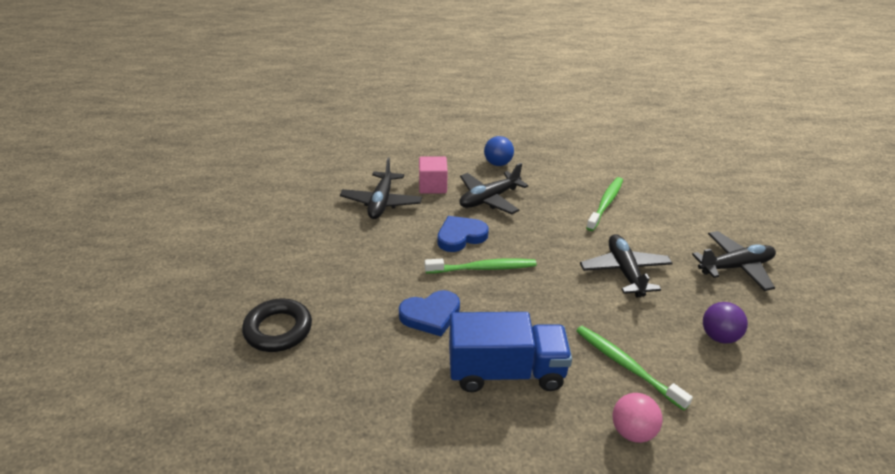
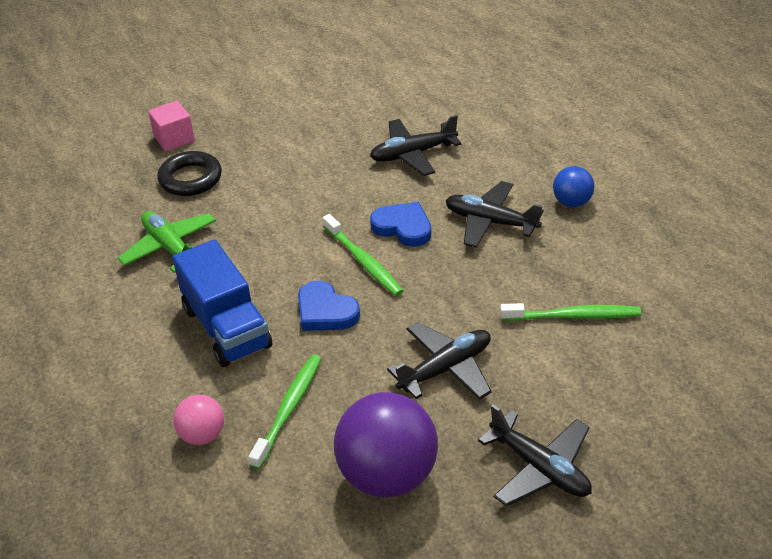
camera: 65 degrees right, 5 degrees up
(367, 375) = (170, 248): none -> green plane
(431, 315) = (268, 254): blue heart -> blue heart (325, 311)
(432, 186) = (475, 174): pink cube -> pink cube (174, 139)
(719, 336) = (388, 475): purple ball -> purple ball, size x1.96

